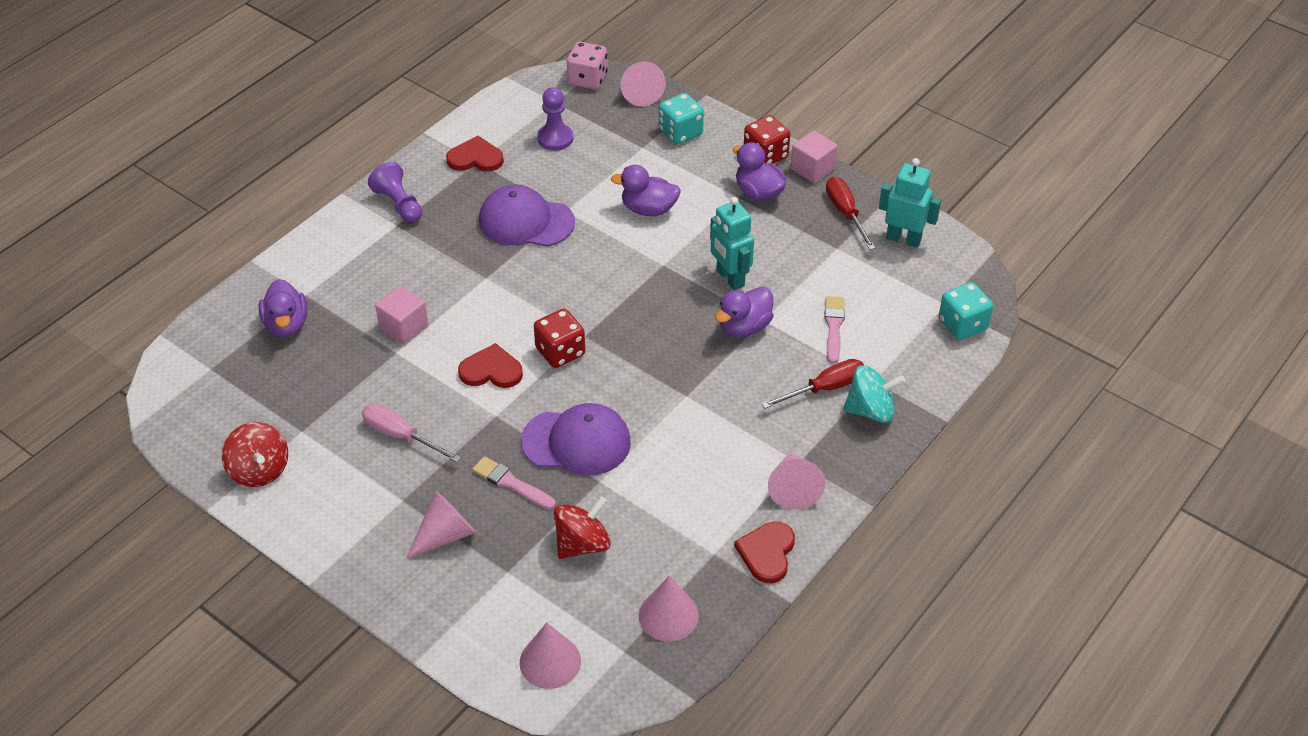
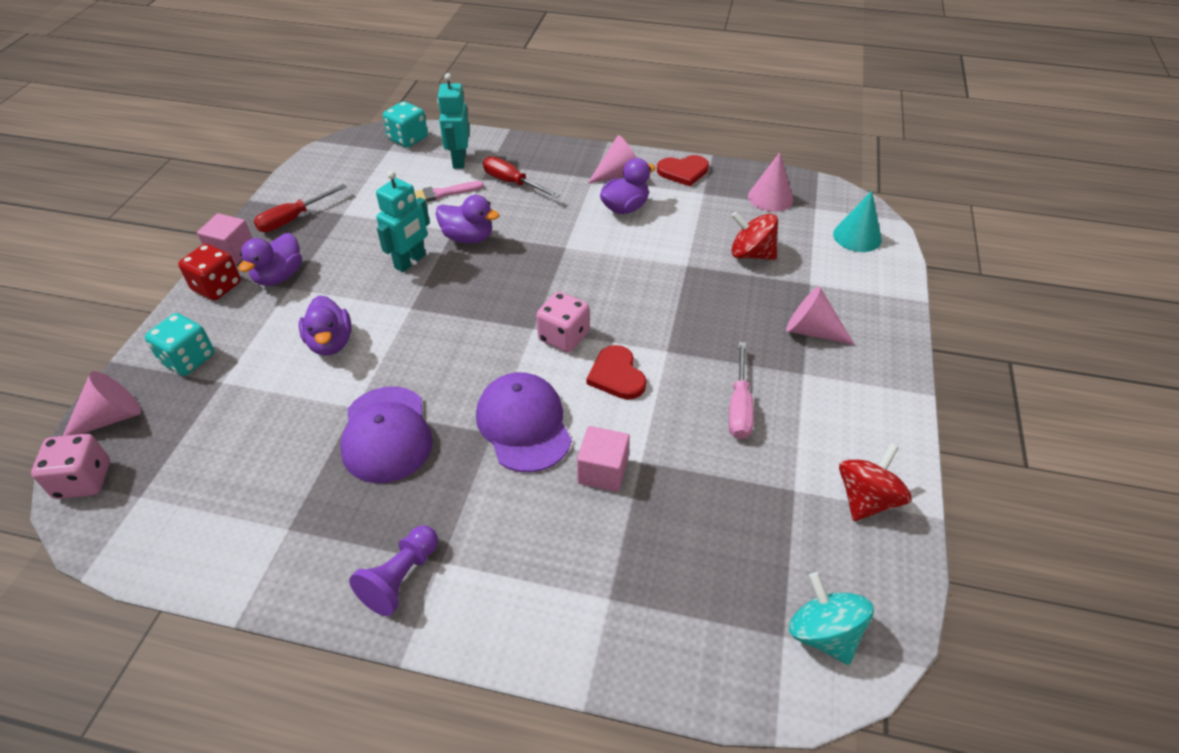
camera: 115 degrees left, 0 degrees up
(286, 325) = (667, 591): purple duck -> purple duck (625, 208)
(475, 158) = (280, 534): red heart -> none
(511, 483) = (730, 312): pink brush -> none
(550, 661) = (857, 236): pink cone -> turquoise cone
(555, 138) = (221, 466): purple pawn -> none
(560, 352) = (563, 336): red dice -> pink dice
(576, 442) = (658, 290): purple cap -> purple cap (523, 424)
(871, 410) = (521, 159): turquoise spinning top -> turquoise spinning top (823, 633)
(903, 239) = (317, 183): turquoise robot -> turquoise robot (459, 160)

